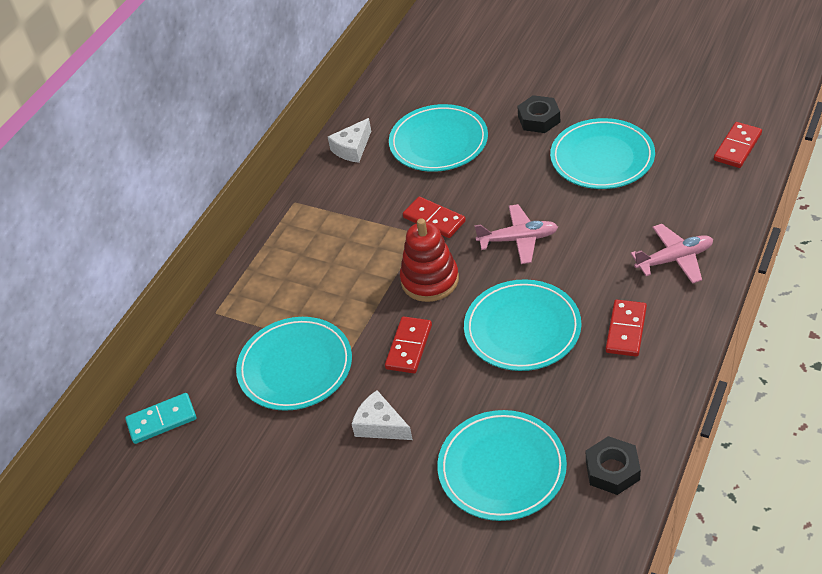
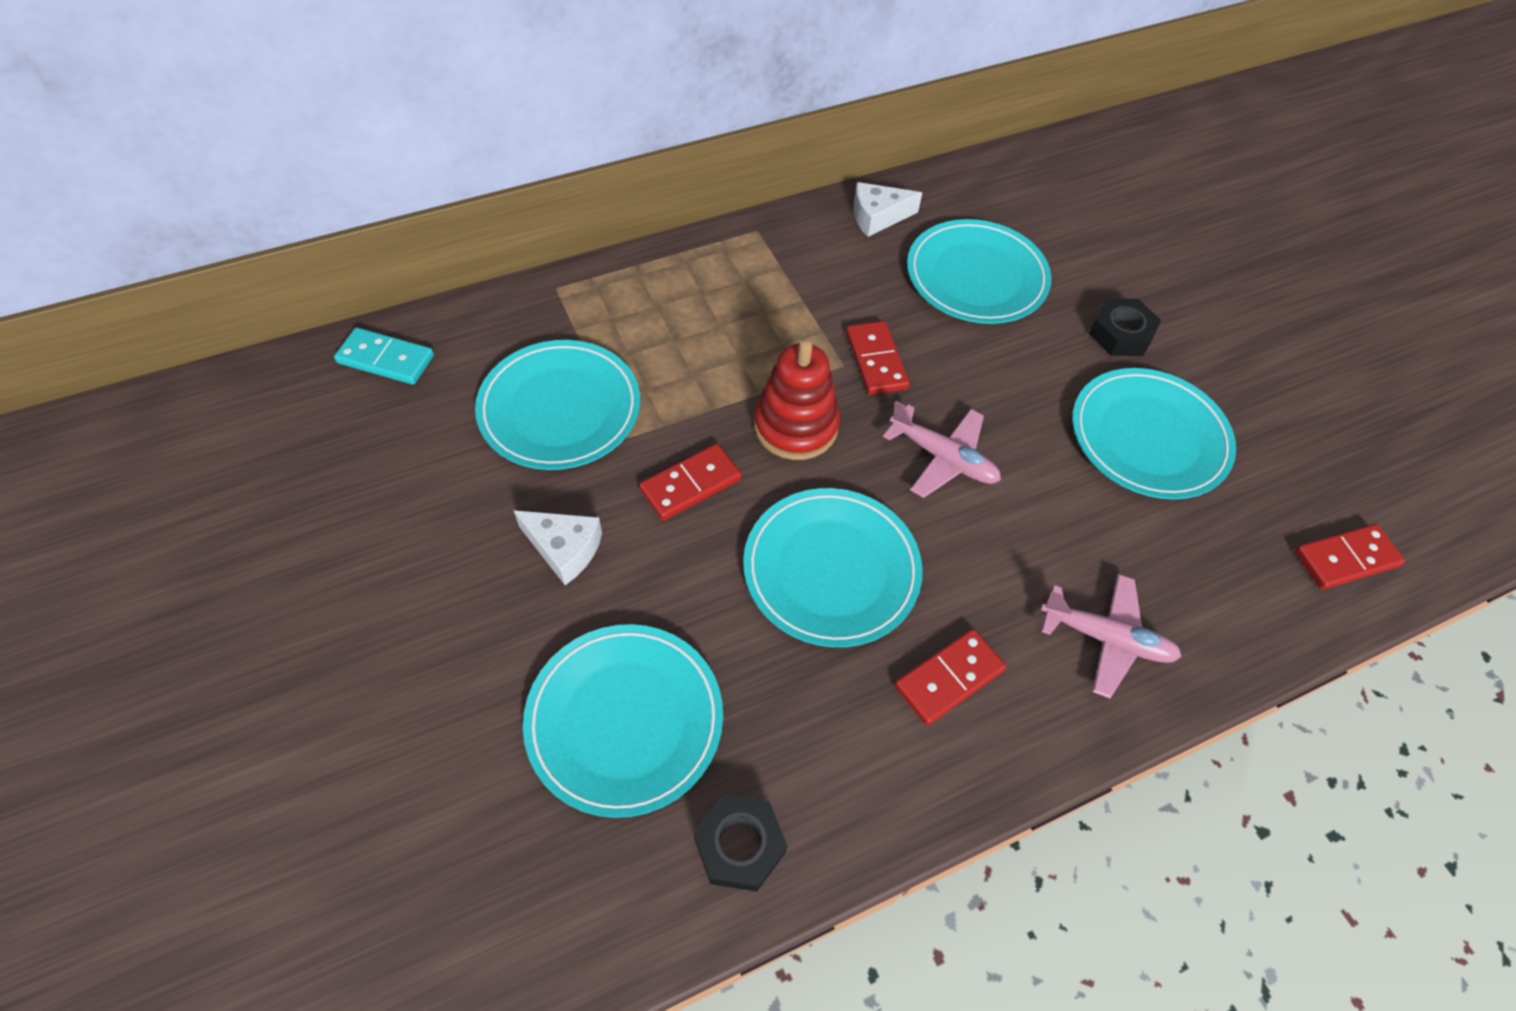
camera: 30 degrees right, 10 degrees up
(380, 425) = (564, 549): white cheese -> white cheese turned 135 degrees clockwise

